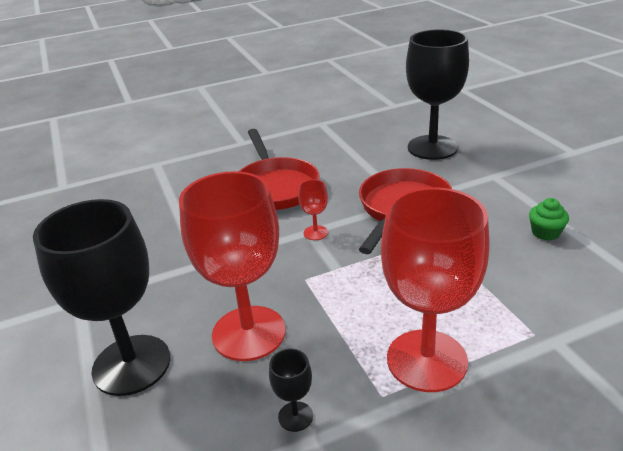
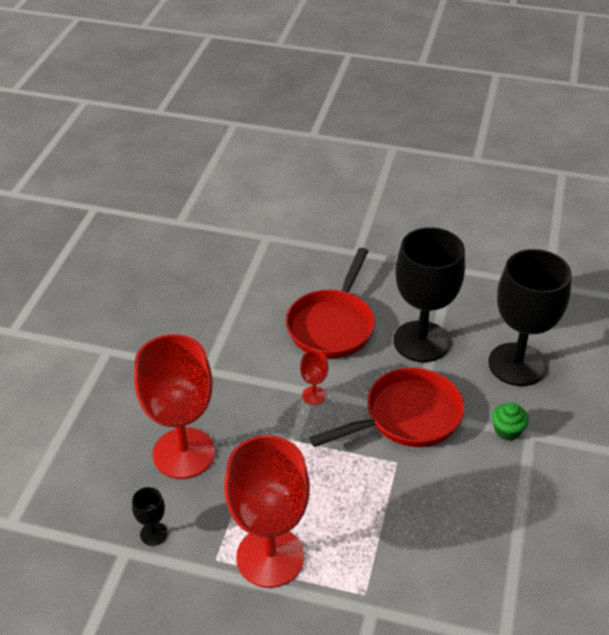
camera: 35 degrees right, 10 degrees up
(131, 365) = (97, 427): black goblet -> black goblet (421, 341)
(545, 233) = (492, 521): green cupcake -> green cupcake (507, 430)

